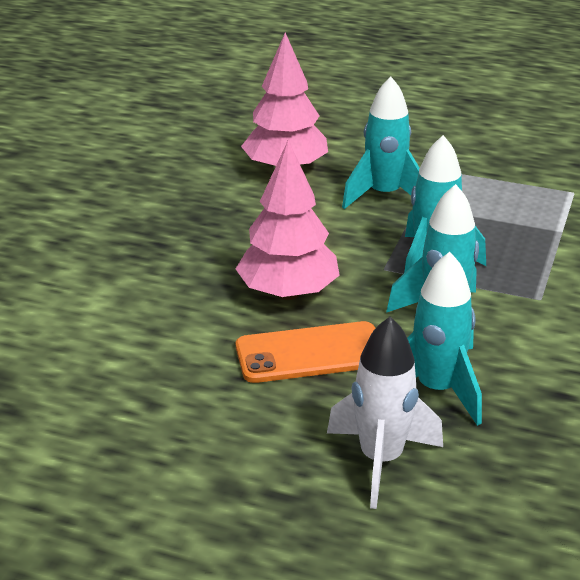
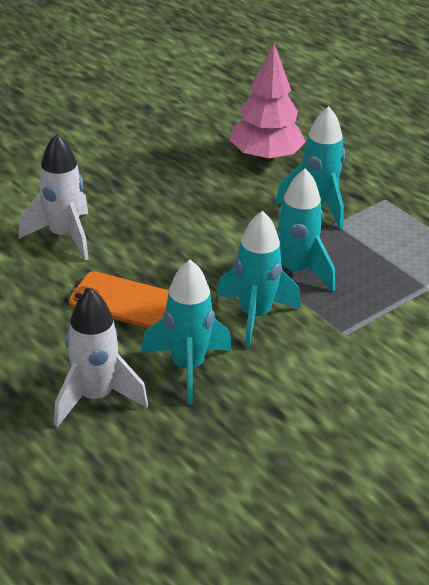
camera: 30 degrees right, 5 degrees up
(163, 316) = (64, 236): none -> white rocket
(288, 293) = (163, 253): pink tree -> none

